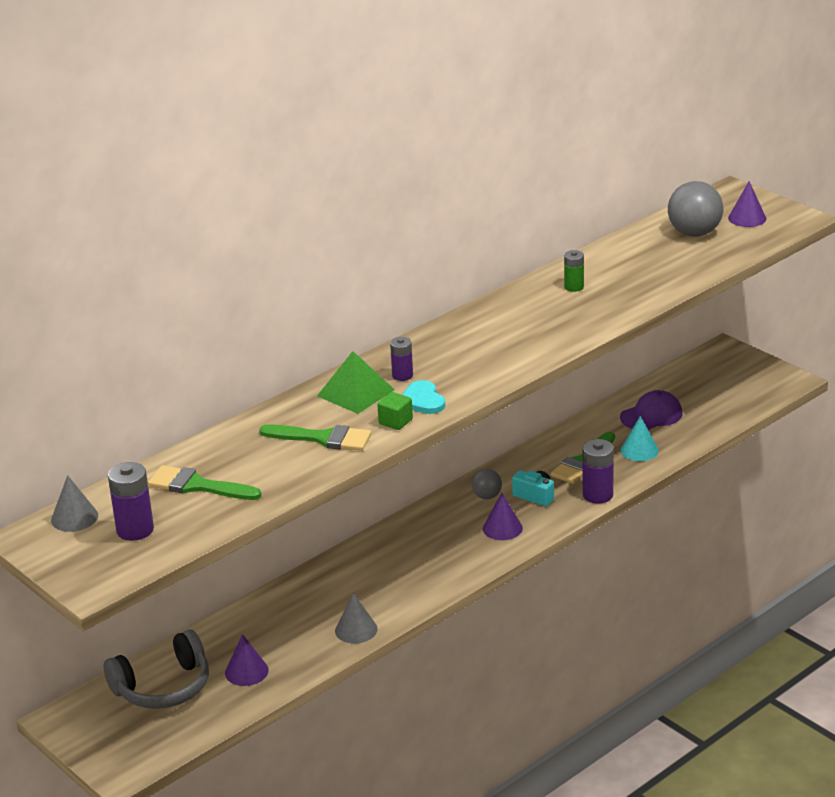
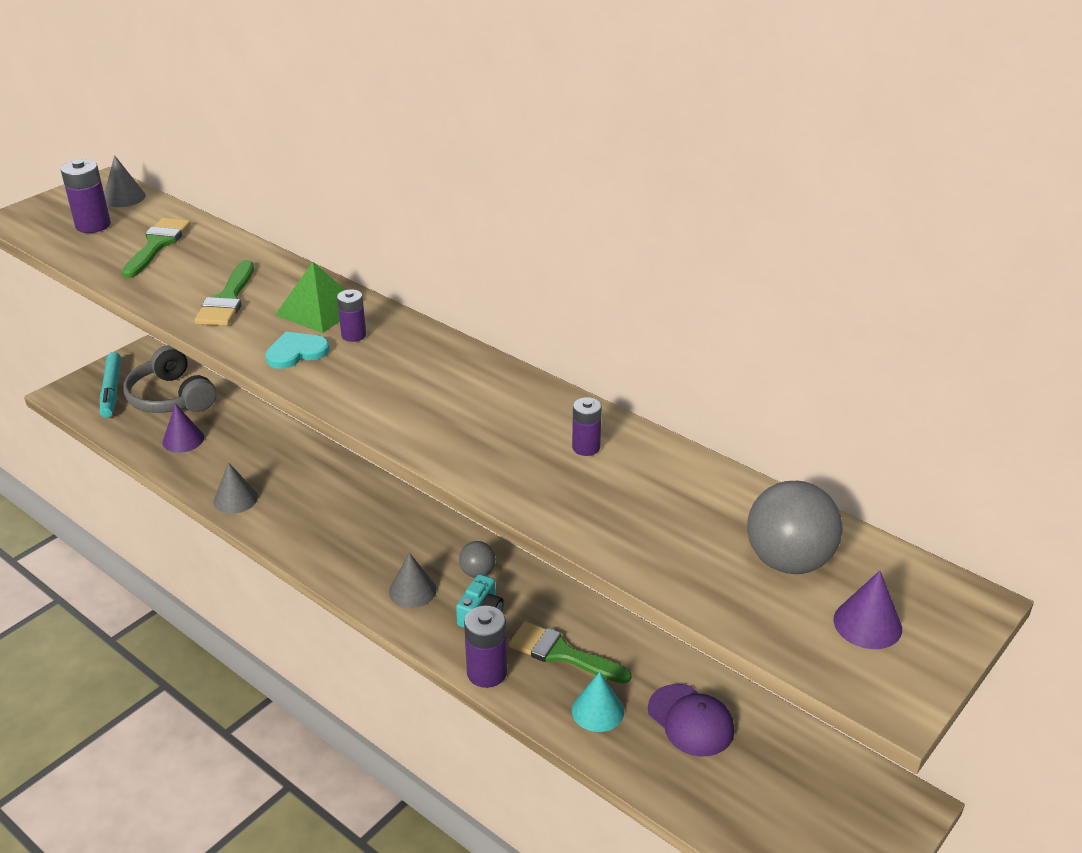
camera: 80 degrees right, 5 degrees up
(131, 734) = (112, 390): none -> turquoise marker
(395, 421) = (253, 339): green cube -> none
(502, 528) = (412, 591): purple cone -> grey cone
(574, 287) = (586, 447): green battery -> purple battery

